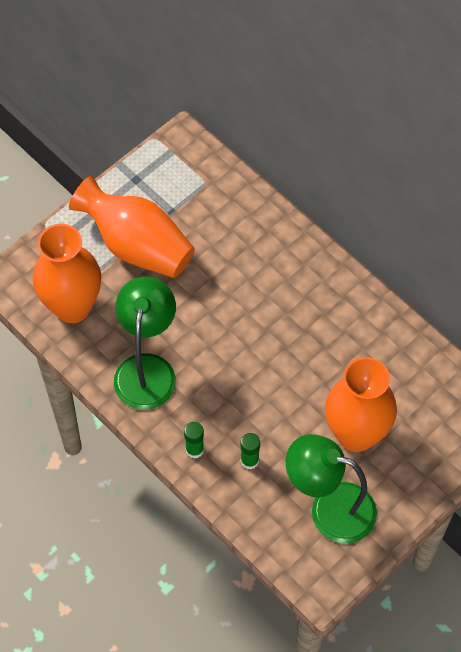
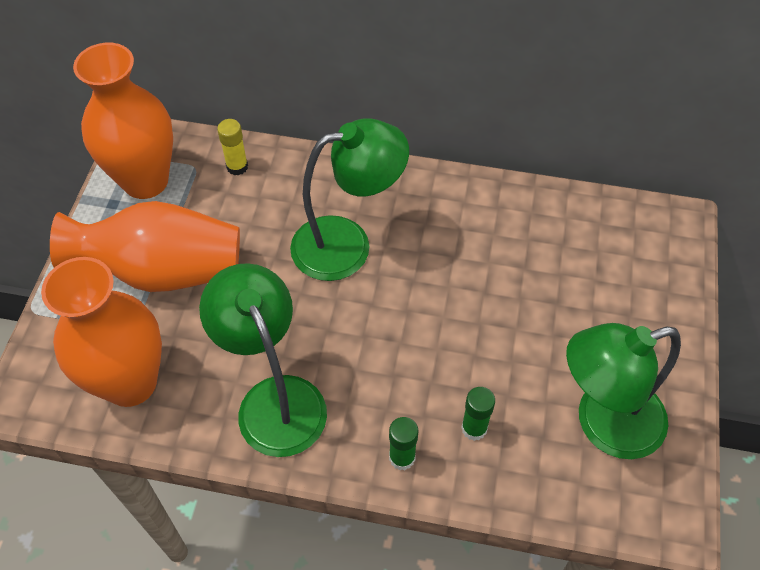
camera: 35 degrees left, 5 degrees down
(232, 199) = (237, 167): none -> yellow glue stick
(263, 297) = (347, 244): none -> green lamp
(356, 434) = (561, 325): orange vase -> orange vase (145, 181)

